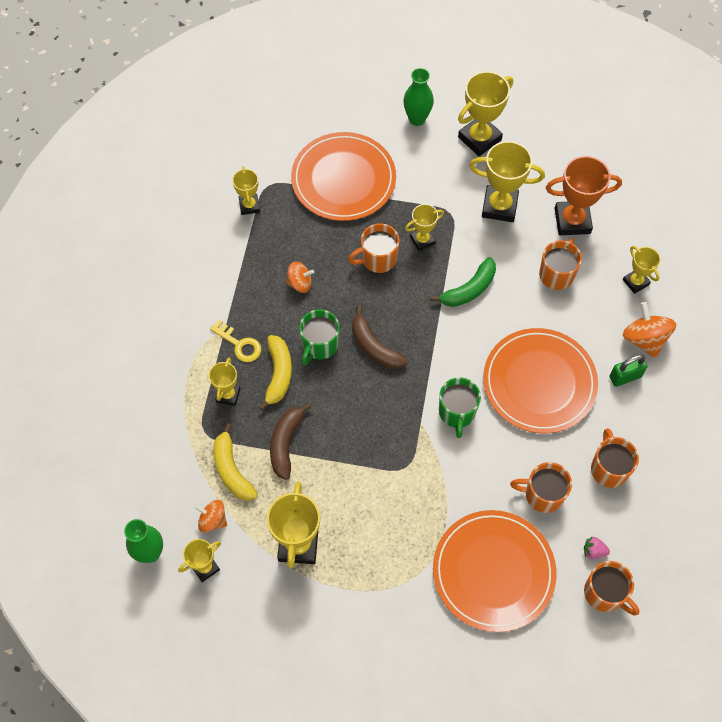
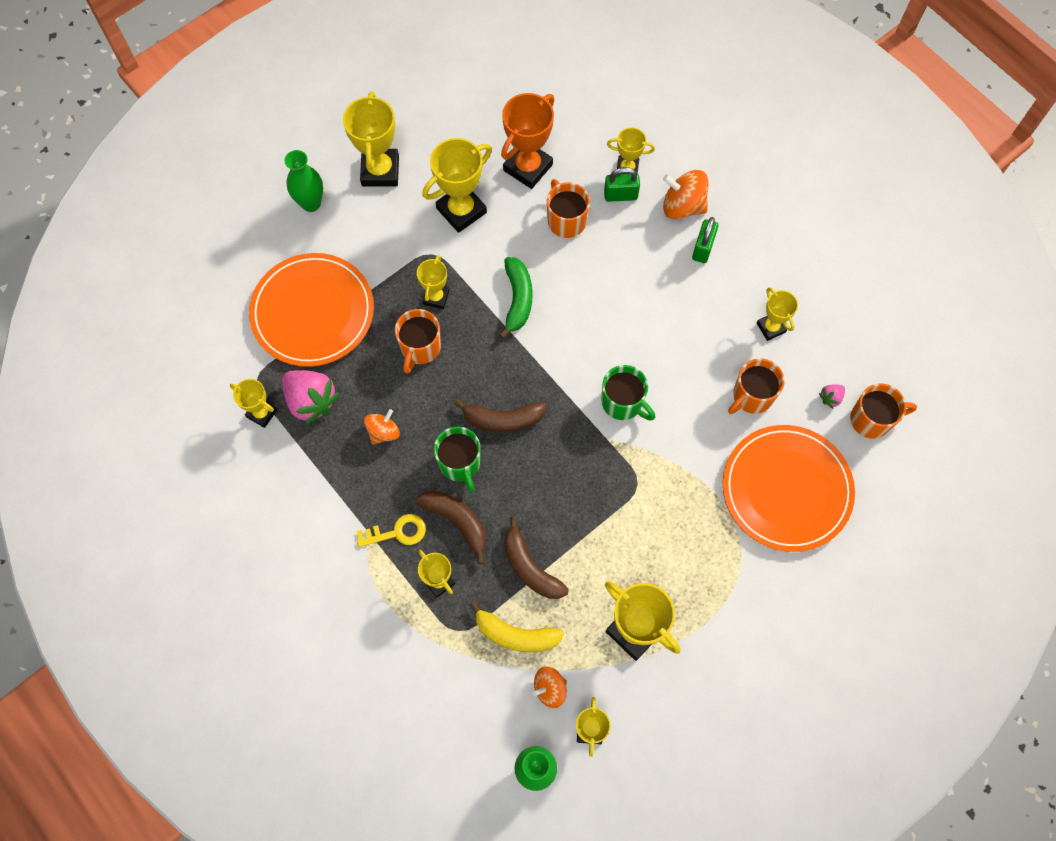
camera: 50 degrees left, 5 degrees up
(278, 374) = (457, 521): yellow banana -> brown banana
(282, 226) = (311, 401): none -> pink strawberry
(539, 382) = (651, 316): orange plate -> none
(609, 468) = (771, 327): orange mug -> yellow trophy
(611, 293) = (620, 195): none -> green padlock

